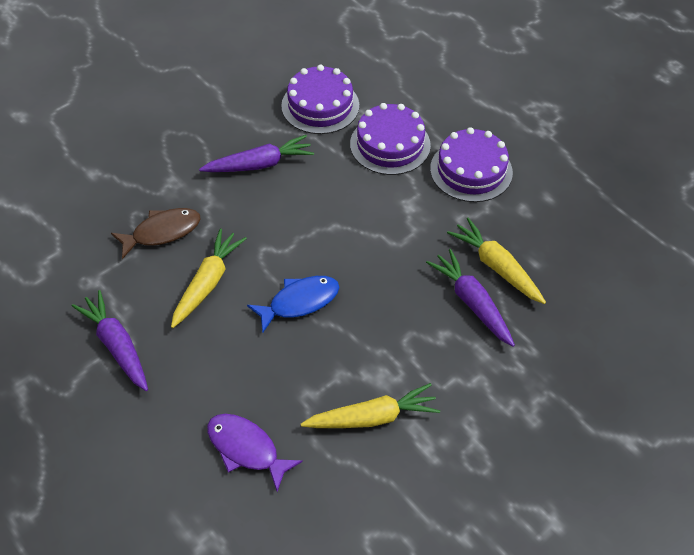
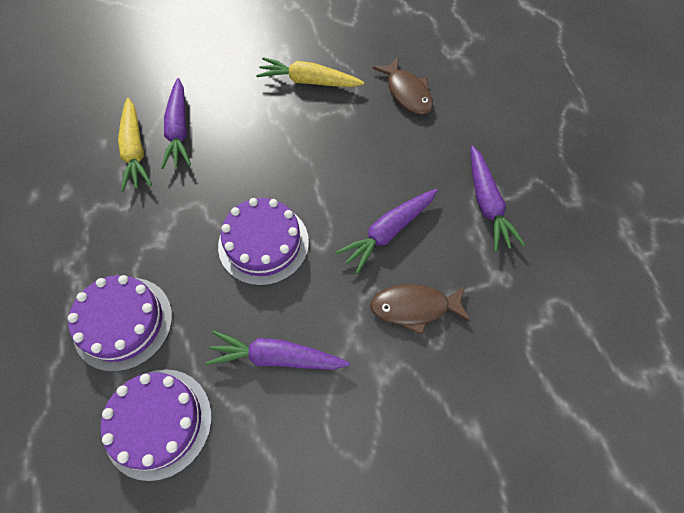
camera: 155 degrees left, 10 degrees up
(207, 283) = (388, 232): yellow carrot -> purple carrot
(246, 449) = (407, 93): purple fish -> brown fish
(299, 302) = (316, 183): blue fish -> none
(471, 170) = (72, 253): purple cake -> purple cake (263, 243)

